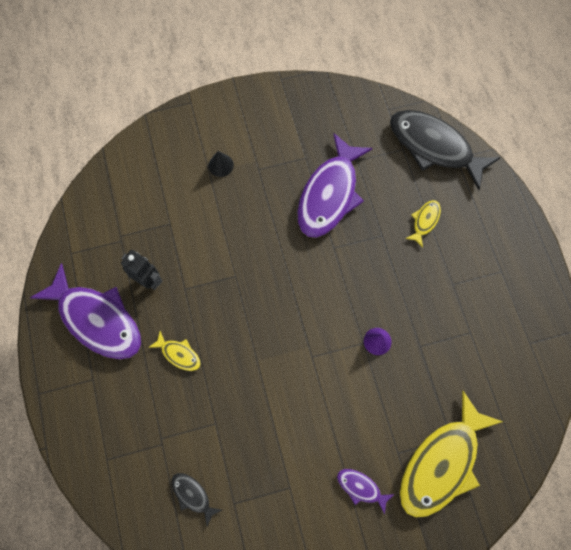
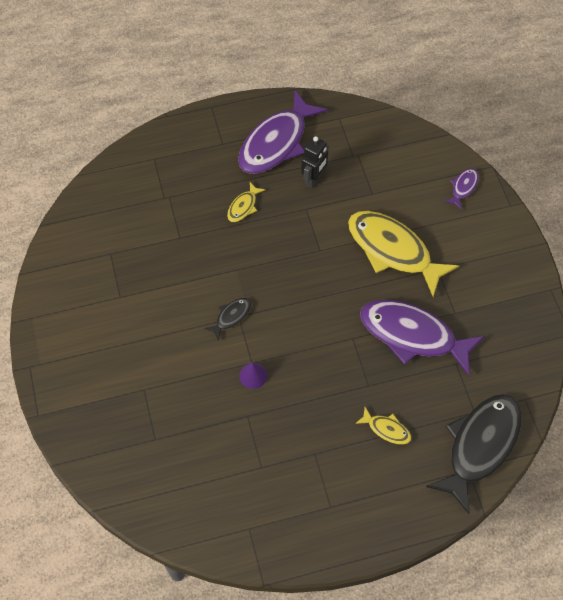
camera: 90 degrees right, 10 degrees down
(193, 495) = (120, 222): black fish -> black fish (231, 317)
(221, 165) = (439, 234): black cone -> none
(361, 487) = (115, 355): purple fish -> purple fish (463, 187)
(441, 462) = (132, 428): yellow fish -> yellow fish (393, 250)

